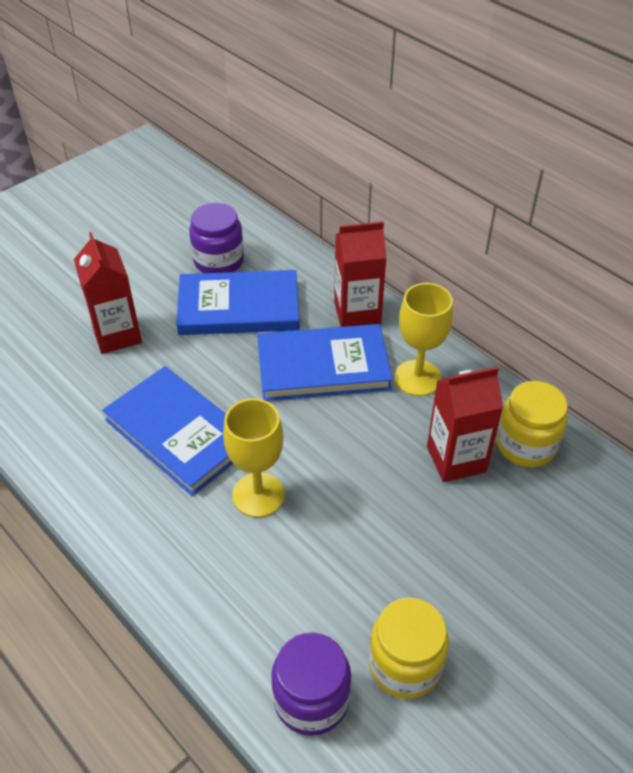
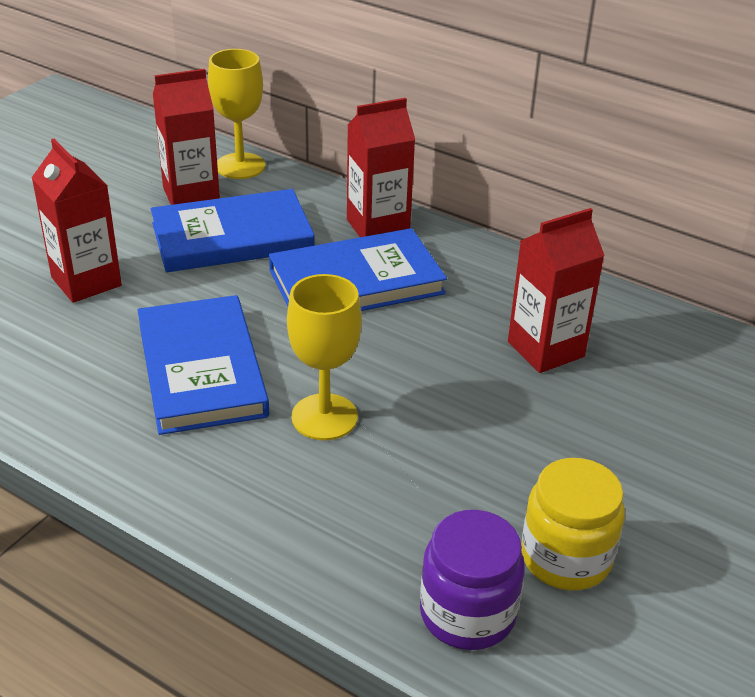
camera: 15 degrees left, 10 degrees down
(179, 433) = (202, 369): blue book -> blue book turned 45 degrees clockwise
(219, 261) = (191, 195): purple jar -> red carton
(417, 378) = (471, 279): yellow goblet -> yellow goblet (240, 166)
(526, 445) = (618, 325): yellow jar -> none

